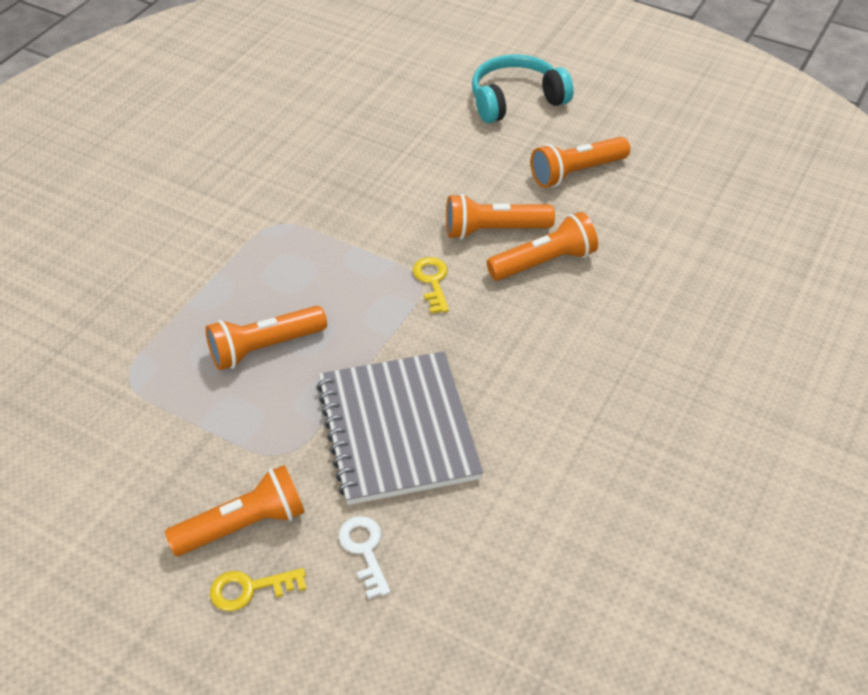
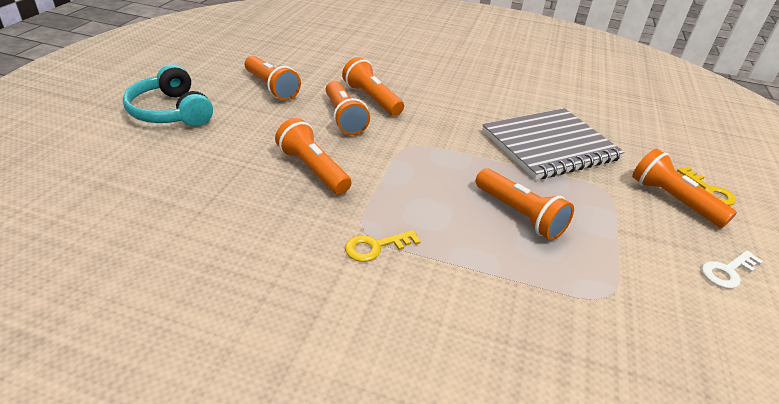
camera: 105 degrees left, 10 degrees down
(364, 550) = (642, 151): white key -> white key (727, 272)
(385, 197) = (312, 169): none -> orange flashlight
(432, 281) = (408, 140): yellow key -> yellow key (376, 247)

